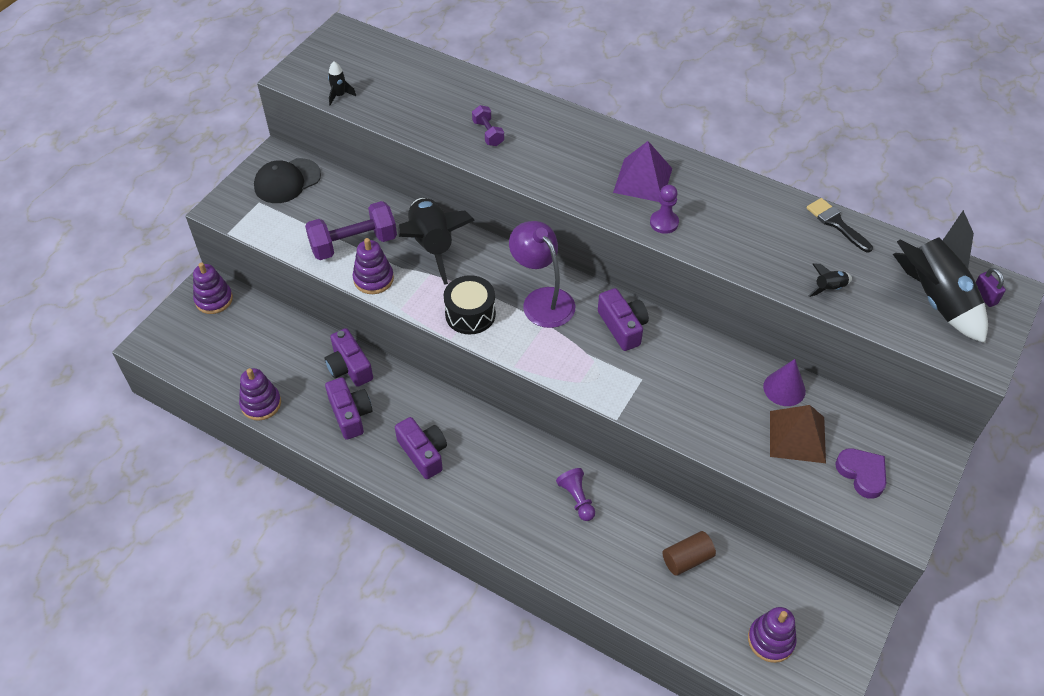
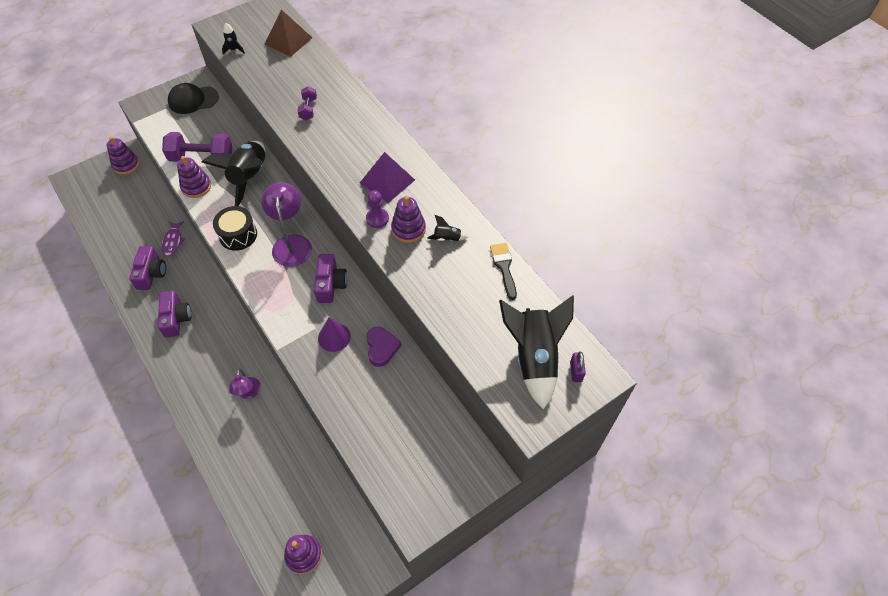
camera: 25 degrees right, 5 degrees up
(261, 404) = (105, 244): purple stacking toy -> purple stacking toy (408, 229)
(349, 367) = (173, 241): purple camera -> purple fish
(577, 499) = (248, 393): purple pawn -> purple lamp
(687, 559) = (289, 469): brown cylinder -> none
(784, 388) = (409, 377): purple cone -> purple cone (334, 337)
(797, 436) = (391, 417): brown pyramid -> brown pyramid (288, 41)
(829, 288) = (458, 316): black rocket -> black rocket (447, 238)
(862, 474) = (417, 467): purple heart -> purple heart (381, 348)

